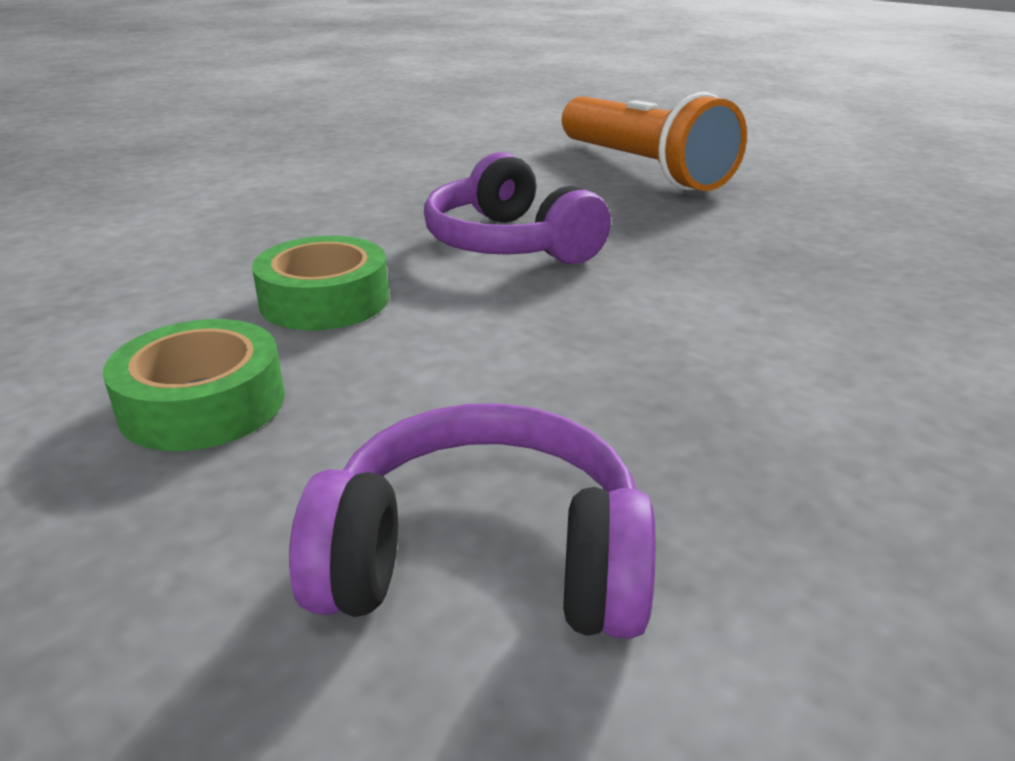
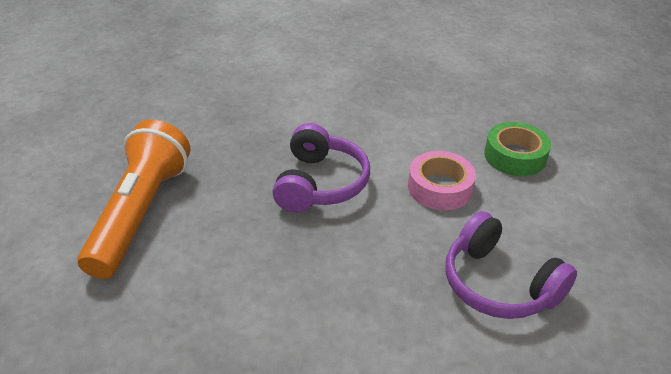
camera: 140 degrees left, 10 degrees up
(325, 300) = (440, 188): green tape -> pink tape
(484, 560) = (466, 82): purple headphones -> purple headphones (498, 284)

